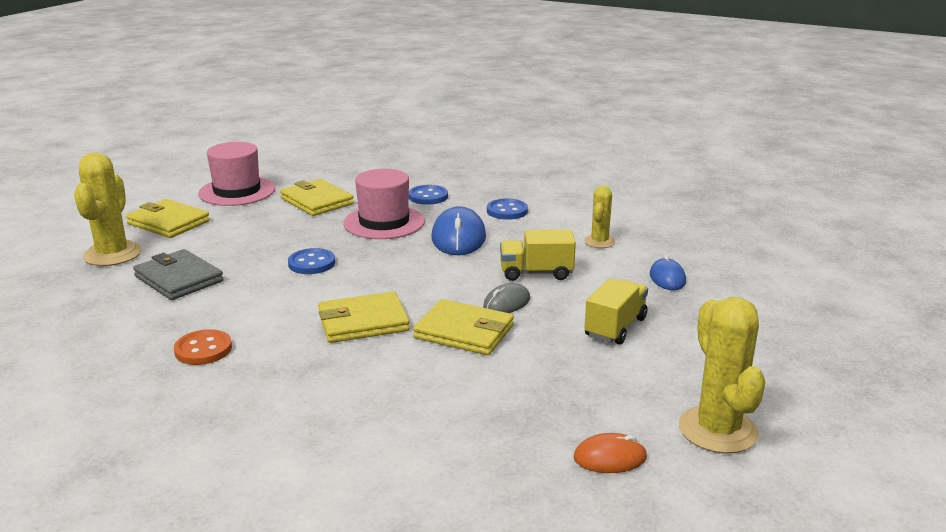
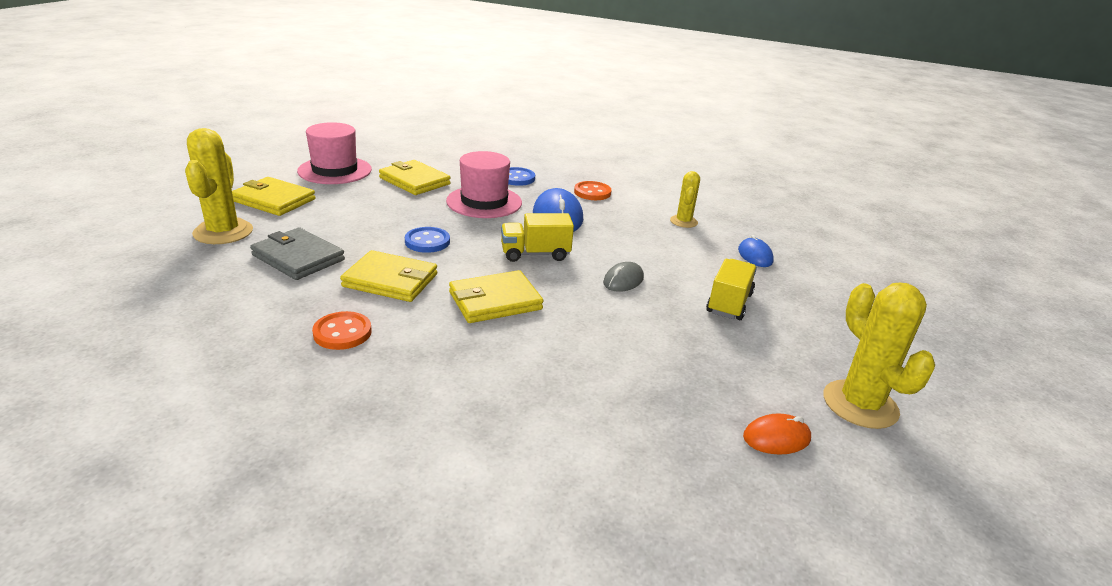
camera: 10 degrees left, 5 degrees up
(464, 332) = (594, 310): yellow wallet -> yellow wallet (390, 280)
(507, 211) = (592, 192): blue button -> orange button
(536, 273) = (639, 251): yellow truck -> yellow truck (535, 254)

